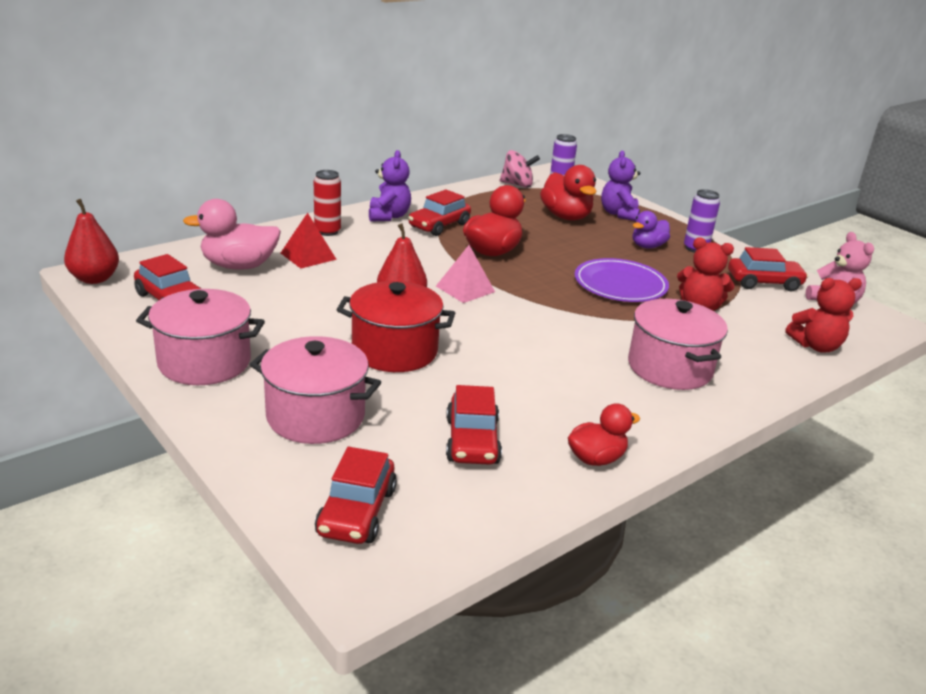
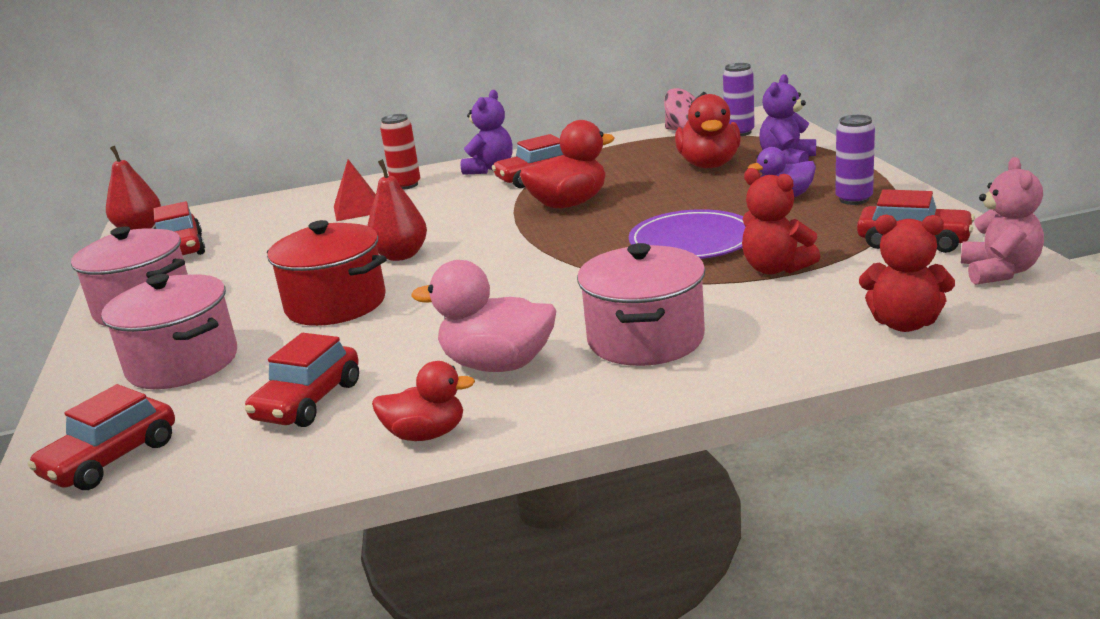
camera: 30 degrees right, 5 degrees down
(239, 266) = (279, 218): pink duck -> pink duck (498, 365)
(465, 289) = (489, 243): pink pyramid -> none

